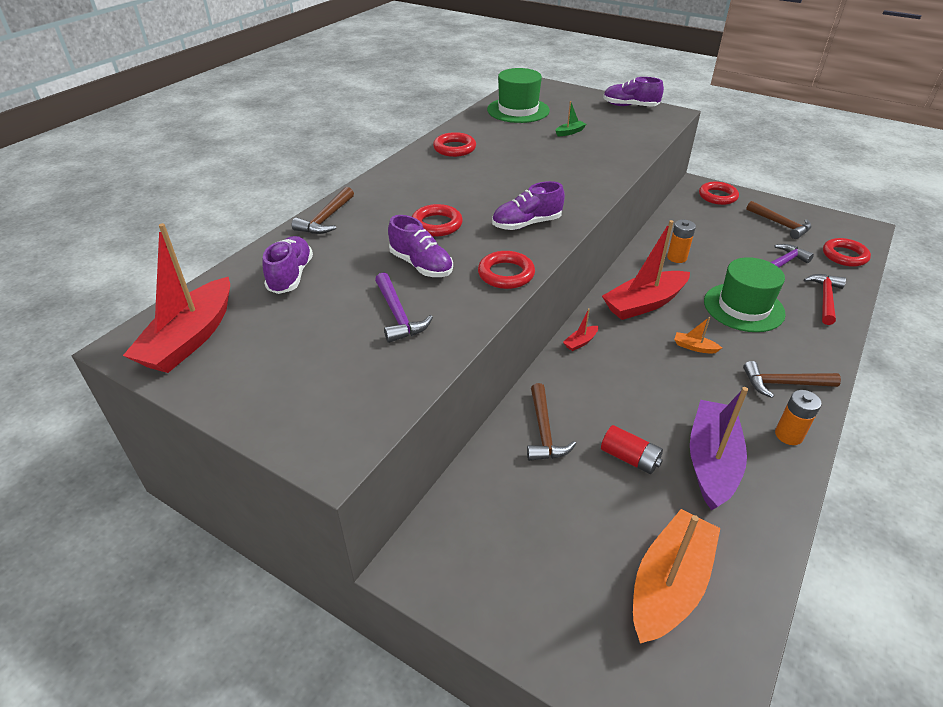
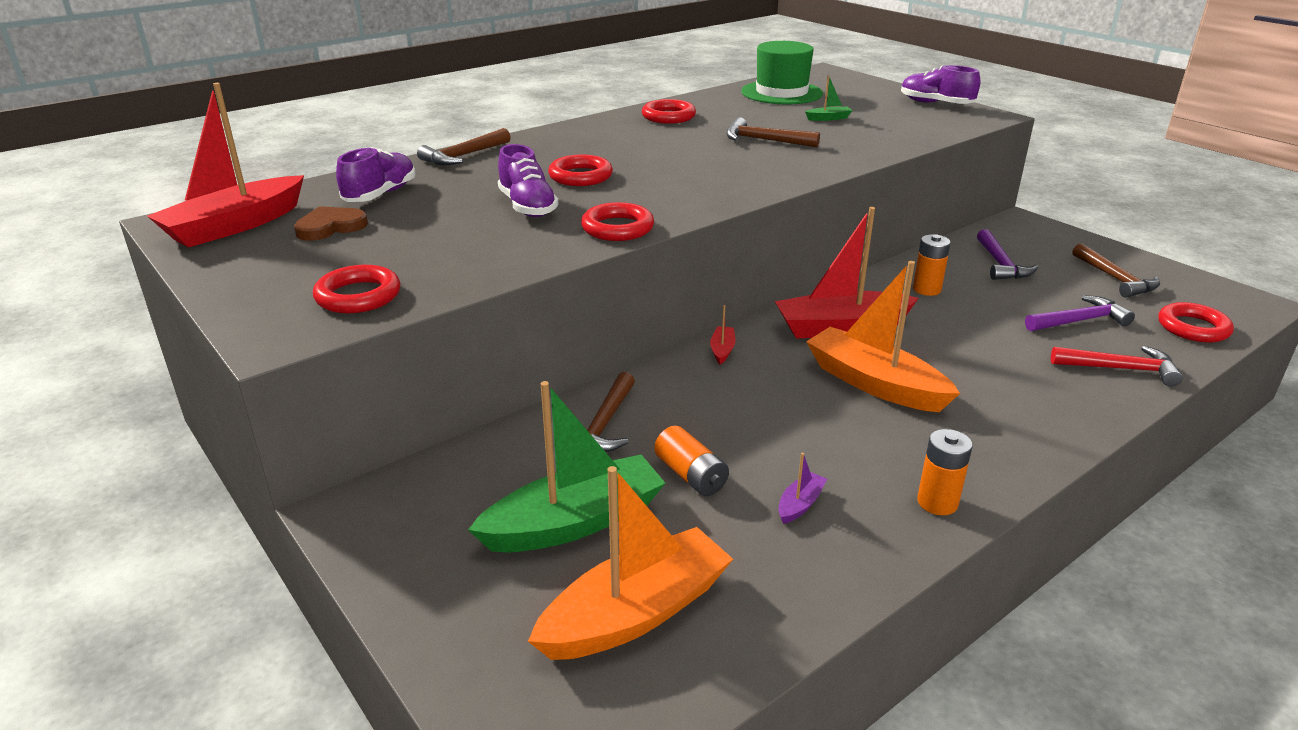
camera: 20 degrees right, 10 degrees down
(277, 321) = (330, 227): none -> brown heart
(398, 315) = (459, 242): purple hammer -> purple hammer (1000, 264)
(526, 224) = (688, 190): purple shoe -> none
(580, 342) = (722, 350): red boat -> red boat turned 120 degrees clockwise
(580, 522) = (574, 522): none -> green boat
(629, 458) = (691, 475): red battery -> orange battery
(694, 347) = (874, 384): orange boat -> orange boat, size x2.43
(711, 461) = (800, 504): purple boat -> purple boat, size x0.41
(717, 196) = (1041, 236): red ring -> red ring (358, 296)
(743, 307) = (983, 356): green hat -> none
(783, 384) = (976, 447): brown hammer -> brown hammer (764, 140)
(825, 299) = (1120, 369): red hammer -> red hammer turned 60 degrees clockwise

